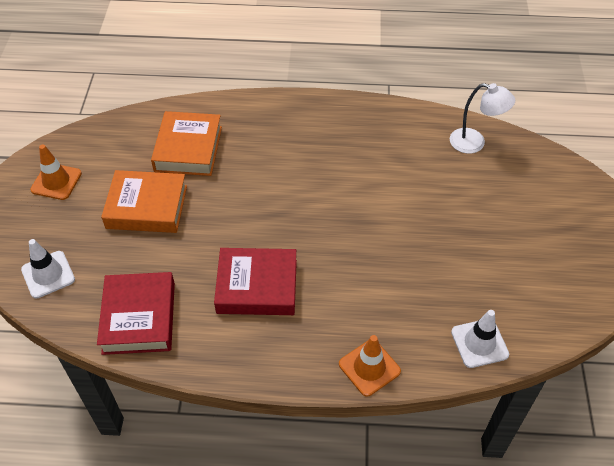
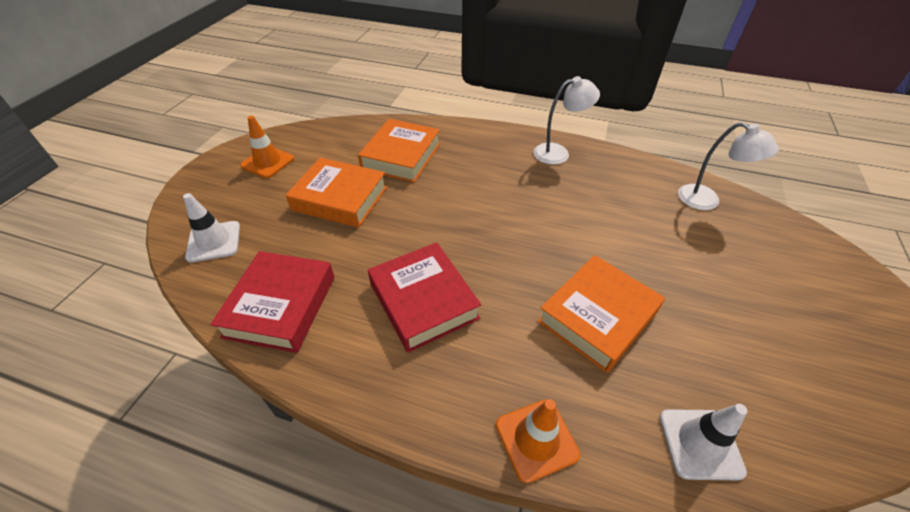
camera: 15 degrees right, 5 degrees down
(257, 286) = (423, 301): red book -> red book turned 45 degrees clockwise
(338, 116) = (558, 153): none -> white lamp
(397, 269) = (597, 317): none -> orange book

